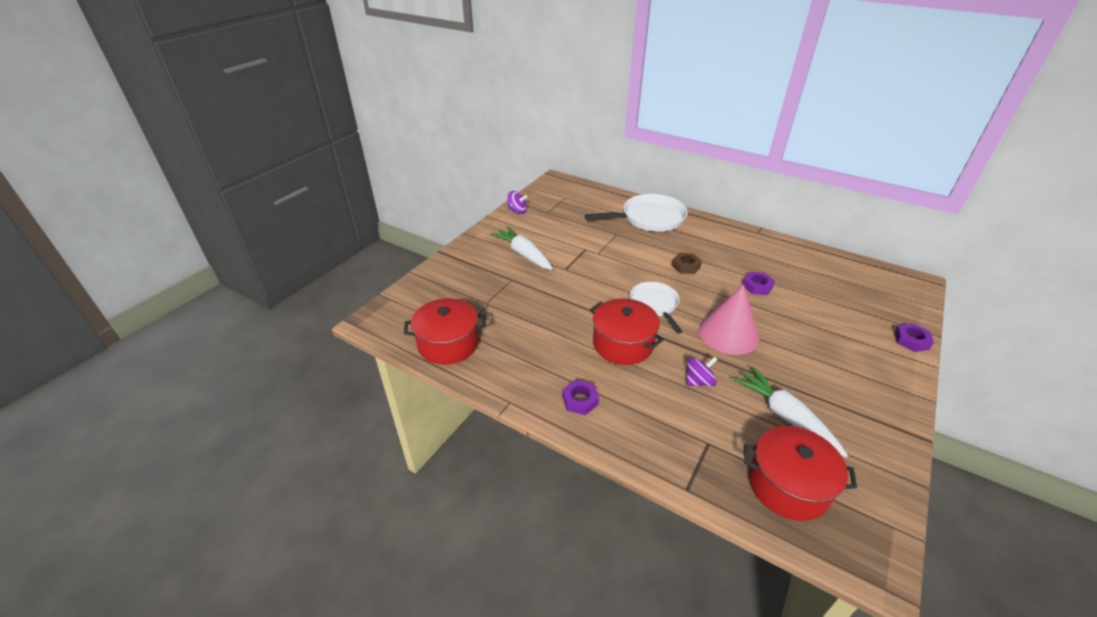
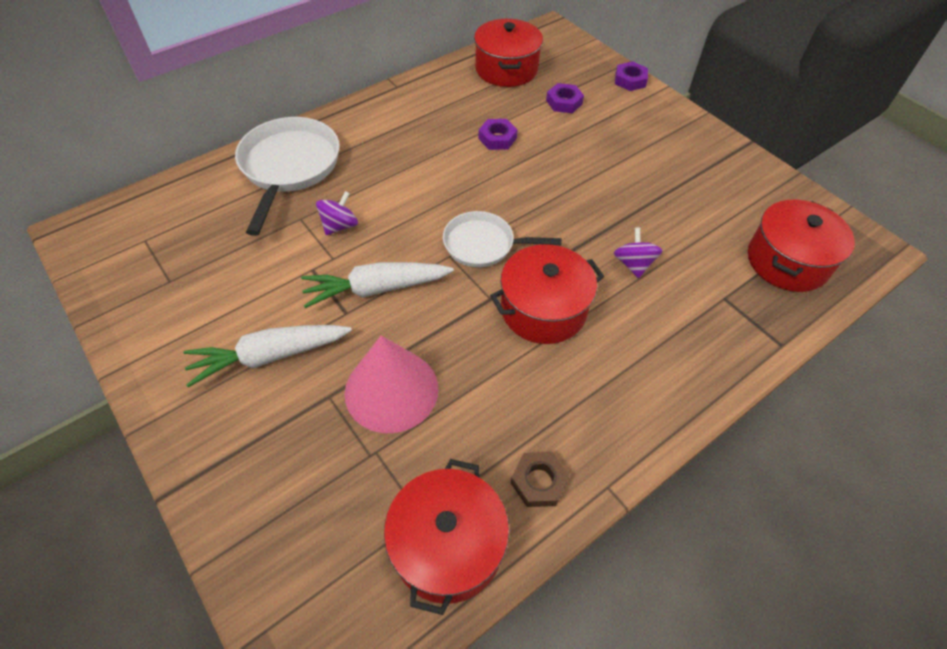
camera: 70 degrees left, 15 degrees up
(517, 211) = (128, 322): purple spinning top -> purple spinning top (339, 226)
(580, 400) = (629, 397): purple nut -> purple nut (564, 102)
(686, 266) = (422, 180): brown nut -> brown nut (539, 482)
(728, 333) = (566, 202): pink cone -> pink cone (391, 390)
(784, 416) = (702, 219): white carrot -> white carrot (375, 289)
(835, 272) = (506, 69): none -> red pot

